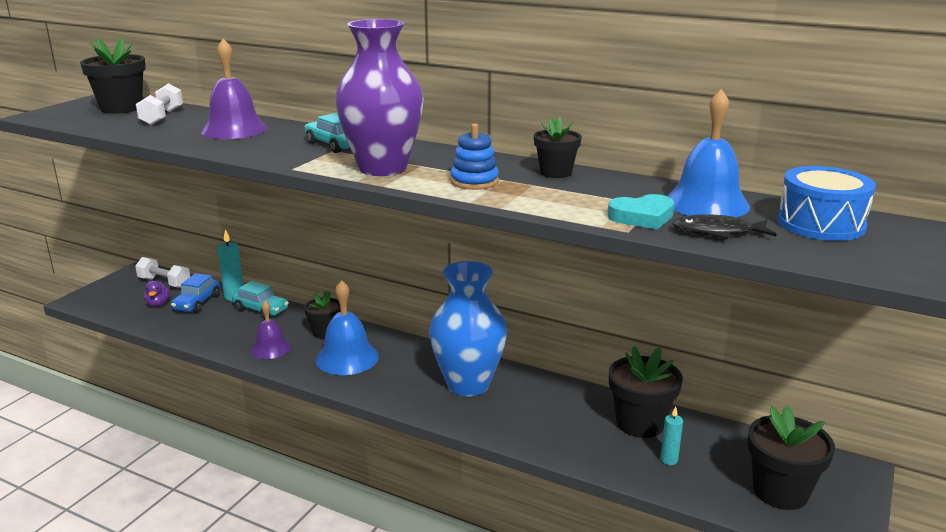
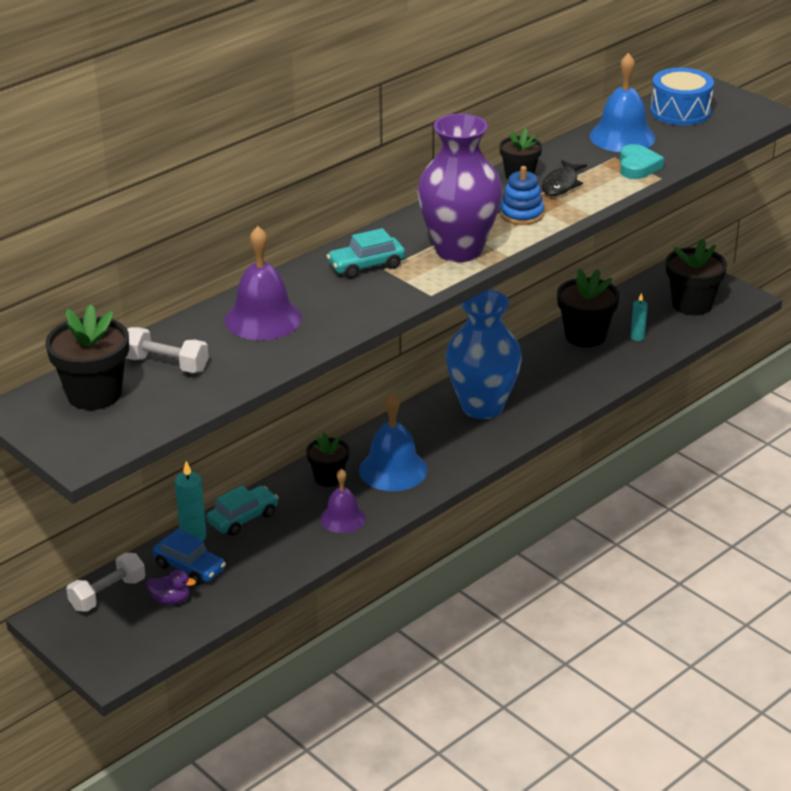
camera: 70 degrees left, 10 degrees up
(717, 232) = (678, 148): black fish -> black fish (561, 184)

